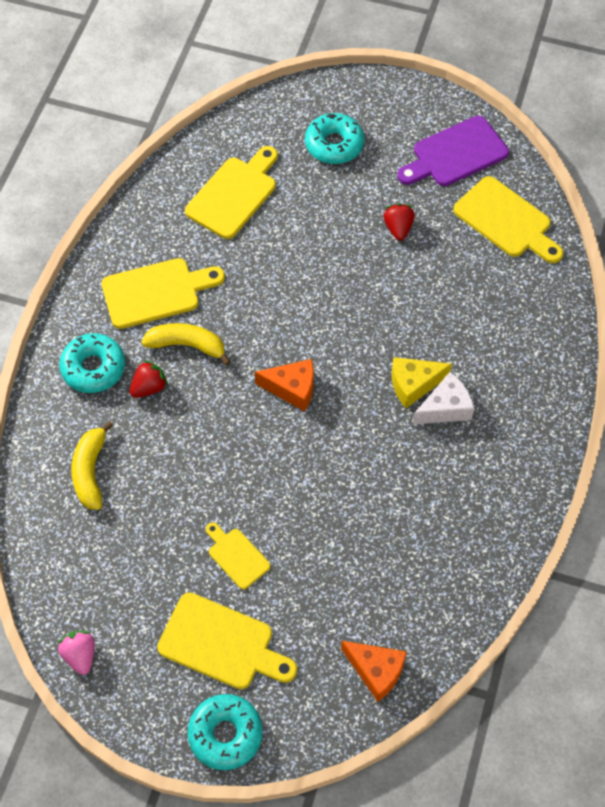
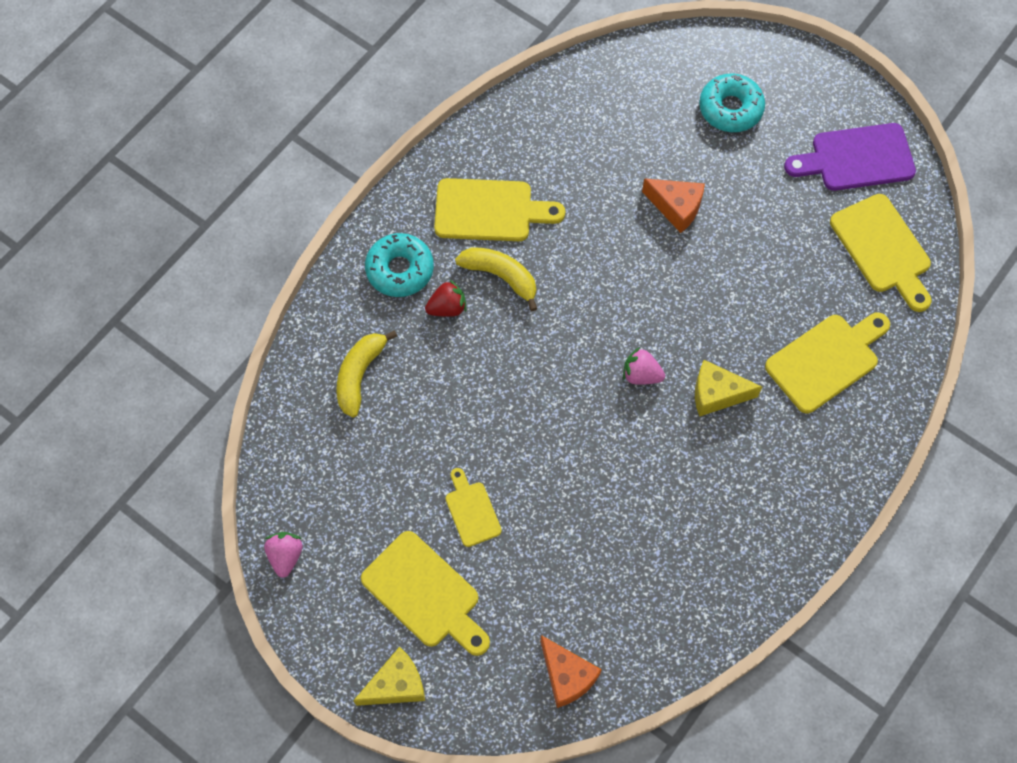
camera: 20 degrees right, 5 degrees up
(225, 734) = (396, 685): turquoise donut -> yellow cheese
(234, 194) = (606, 131): yellow cutting board -> yellow cutting board (826, 360)
(292, 389) = (590, 357): orange cheese -> orange cheese (676, 208)
(342, 389) = (641, 375): none -> pink strawberry
(398, 228) = (764, 221): red strawberry -> none
(445, 408) = (740, 430): white cheese -> none

